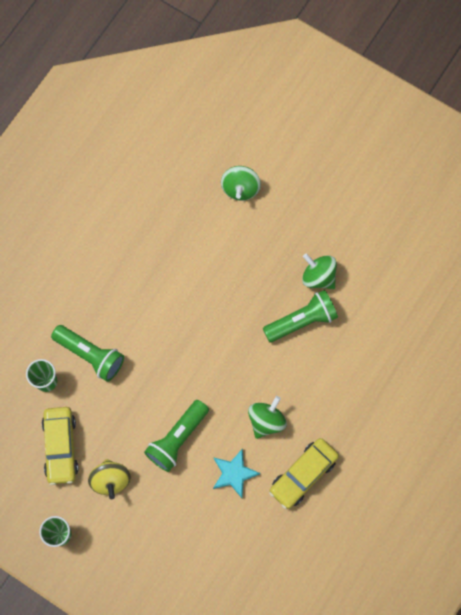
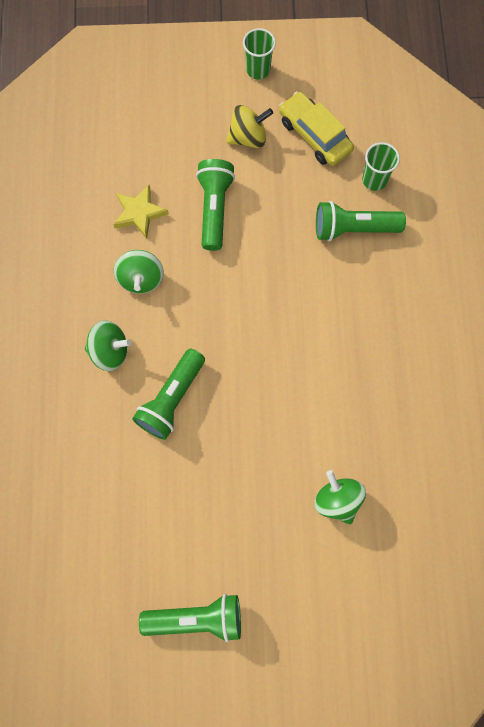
camera: 145 degrees right, 0 degrees up
(111, 480) = (248, 137): yellow spinning top -> yellow spinning top turned 120 degrees clockwise
(234, 473) = (139, 213): turquoise star -> yellow star
(303, 474) = (72, 253): yellow car -> none
(318, 276) = (185, 458): green spinning top -> green spinning top (110, 351)
(374, 180) = (196, 618): none -> green flashlight

